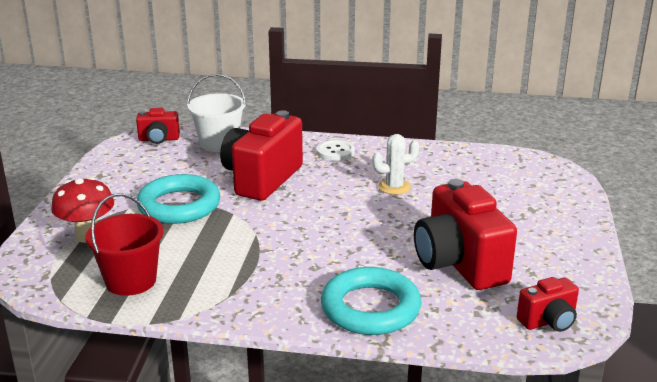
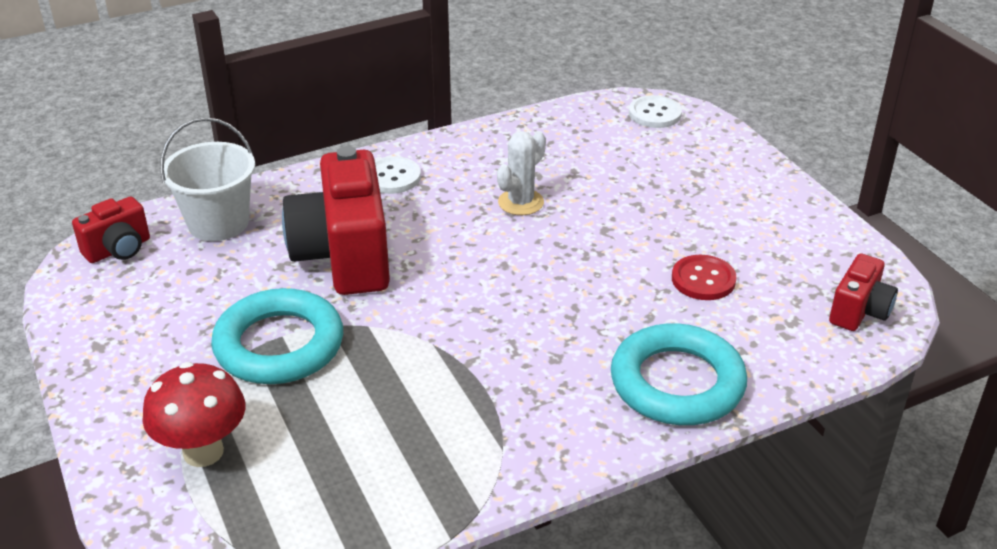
camera: 35 degrees left, 10 degrees up
(131, 281) = (351, 490): red bucket -> none
(459, 264) = (703, 279): red camera -> red button
(543, 170) = (654, 114): none -> white button

